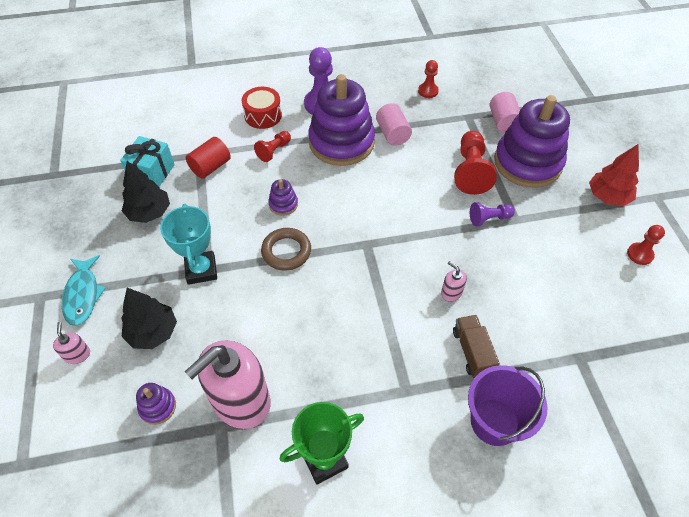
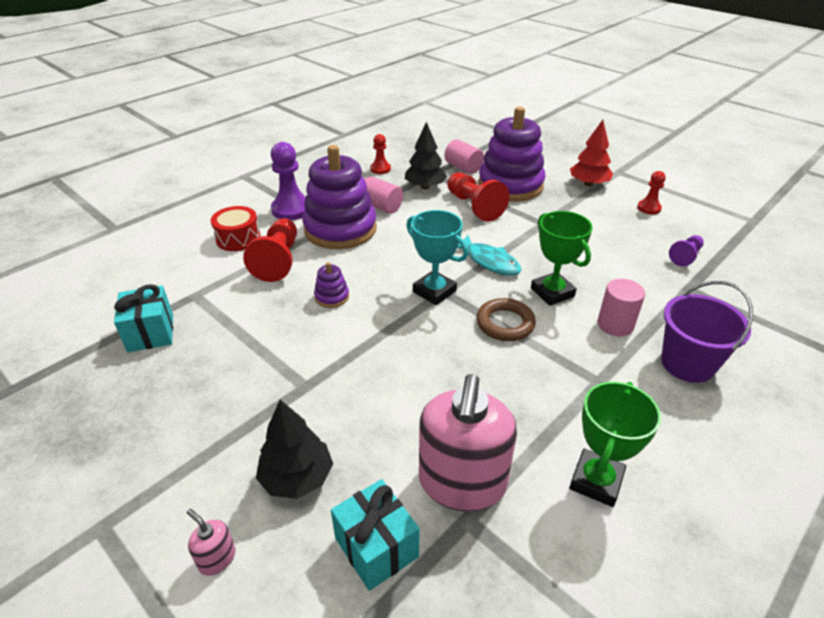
camera: 35 degrees left, 15 degrees down
(83, 295) = (165, 491): turquoise fish -> turquoise fish (489, 261)
(149, 212) = (182, 369): black tree -> black tree (425, 187)
(158, 407) = (376, 547): purple stacking toy -> turquoise gift
(201, 270) = (298, 391): turquoise trophy -> turquoise trophy (434, 291)
(210, 167) = (220, 300): red cylinder -> none
(274, 151) = (278, 260): red pawn -> red pawn, size x1.75
(286, 251) = (374, 332): brown ring -> brown ring (505, 323)
(451, 292) = (552, 292): pink soap dispenser -> green trophy
(472, 352) = (615, 325): brown truck -> pink cylinder
(489, 219) = (523, 231): purple pawn -> purple pawn (685, 256)

